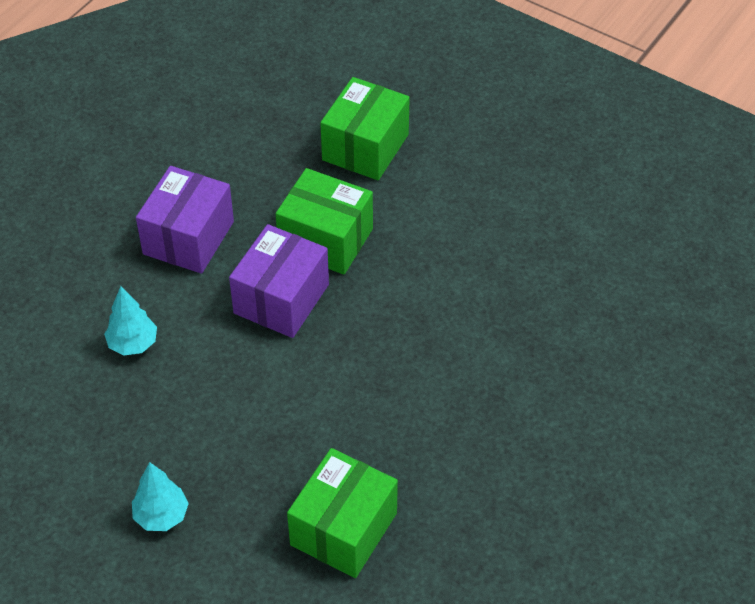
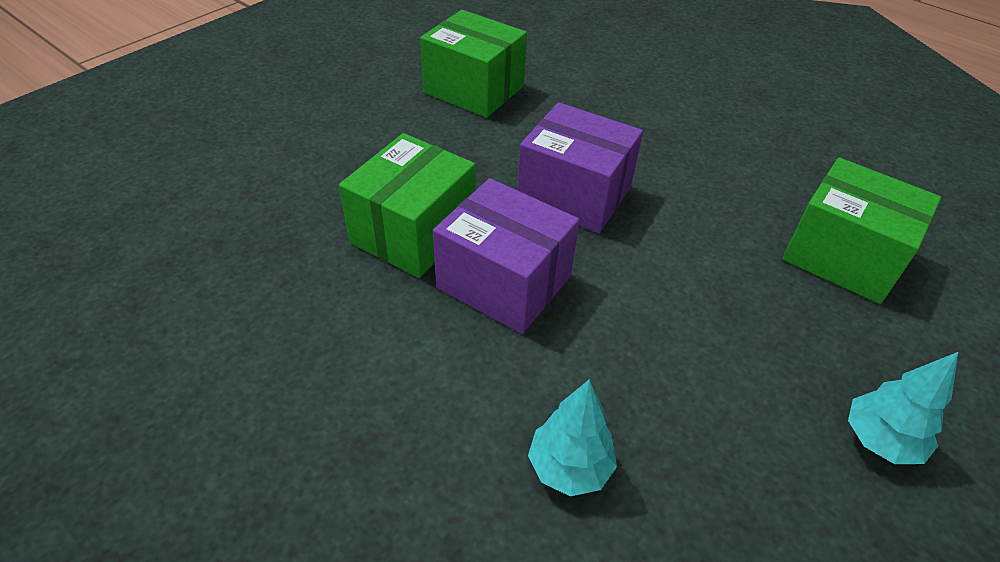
camera: 85 degrees left, 5 degrees down
(188, 238) = (365, 380): purple box -> purple box (574, 194)
(365, 147) = (271, 183): green box -> green box (474, 89)

